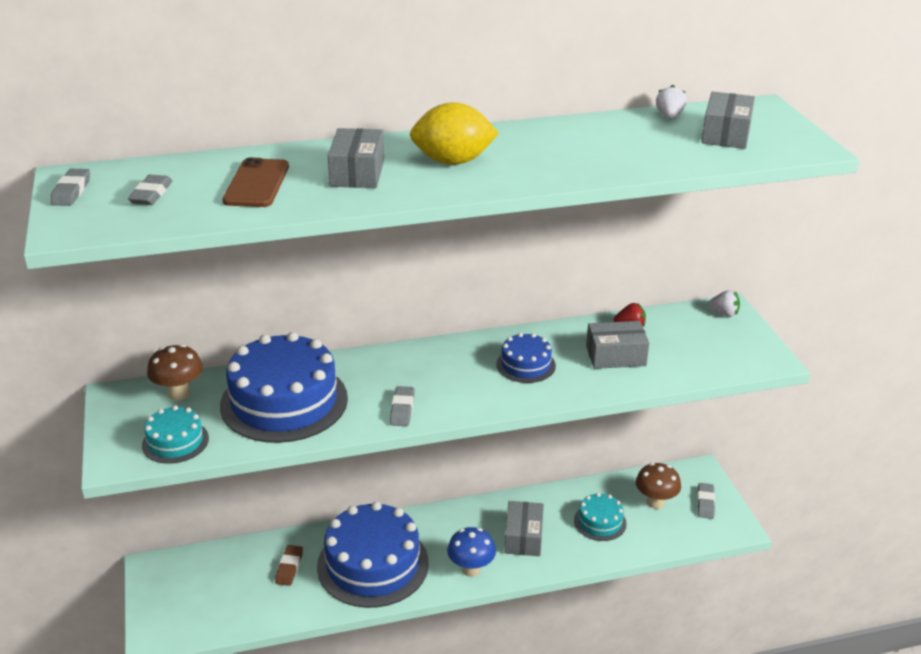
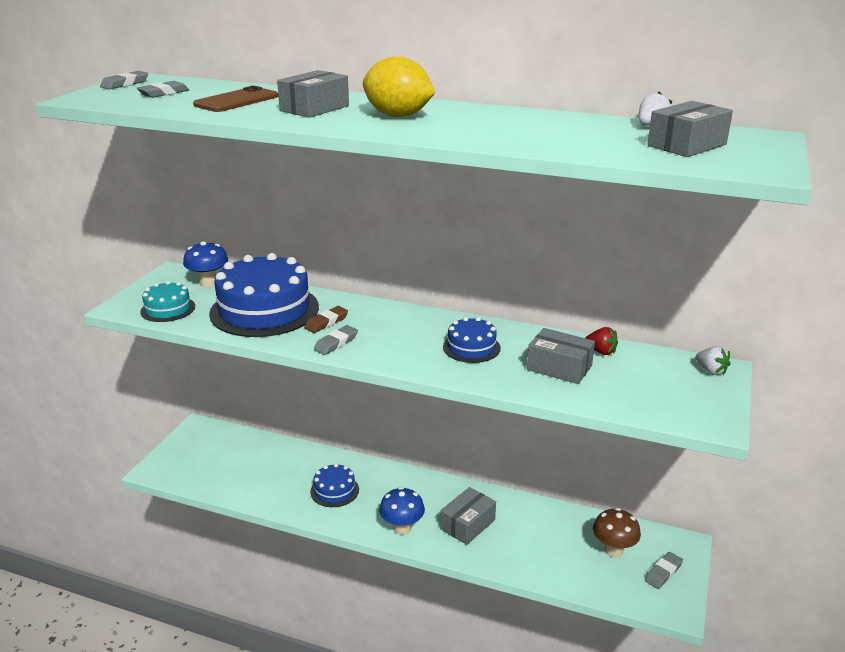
camera: 35 degrees right, 5 degrees down
(179, 393) = (208, 283): brown mushroom -> blue mushroom
(289, 567) = (277, 466): brown eraser -> brown eraser (326, 322)
(373, 564) = (334, 490): blue cake -> blue cake, size x0.49
(600, 522) = (545, 543): turquoise cake -> none

